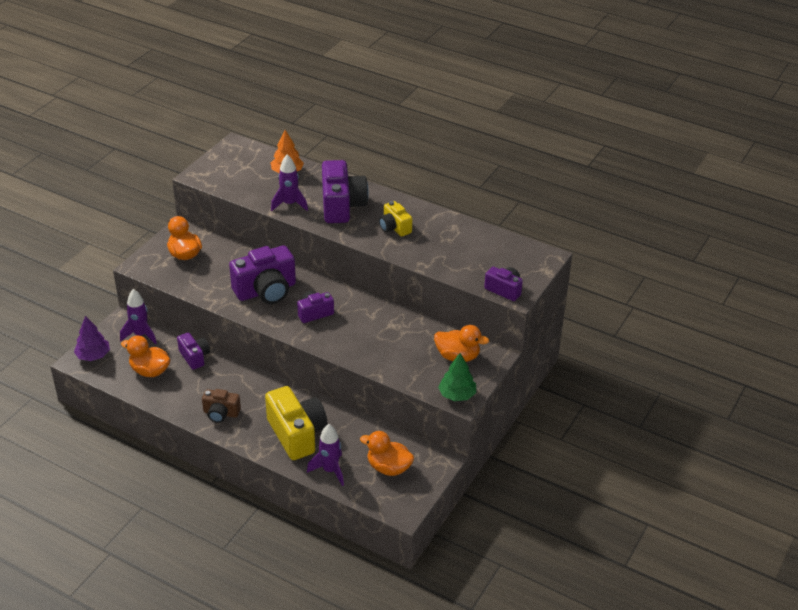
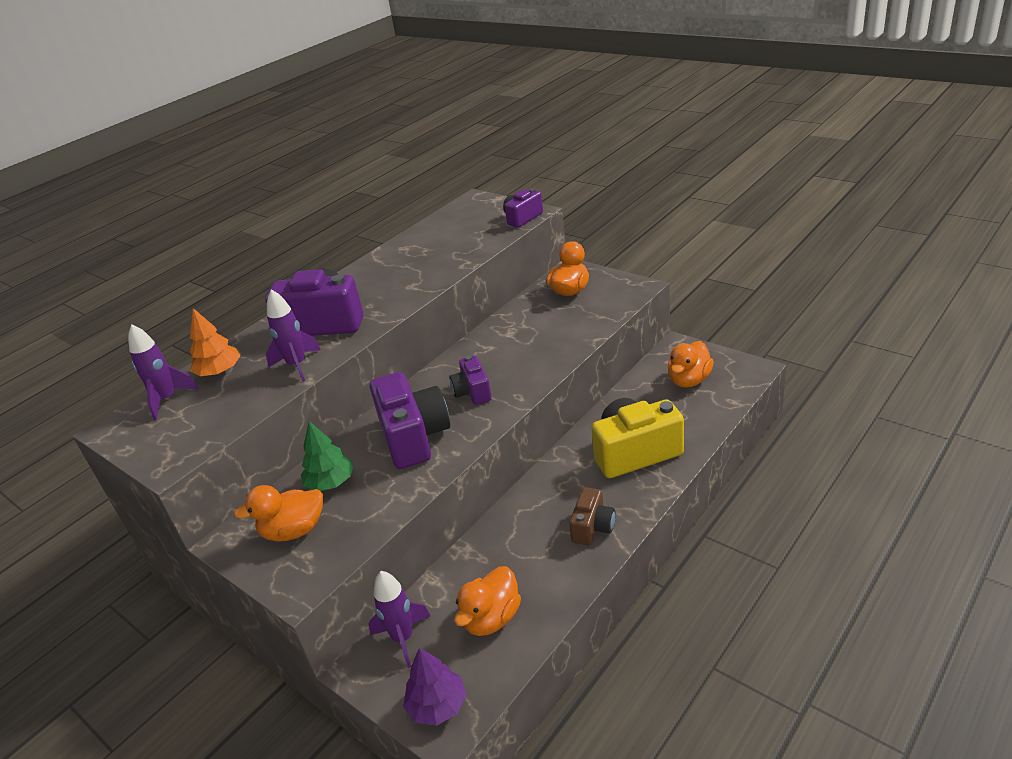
camera: 75 degrees left, 5 degrees down
(194, 357) = (471, 564): purple camera -> none
(330, 470) = (696, 423): purple rocket -> purple rocket (167, 400)
(394, 227) = (388, 284): yellow camera -> none
(457, 395) = (630, 290): green tree -> green tree (330, 482)

